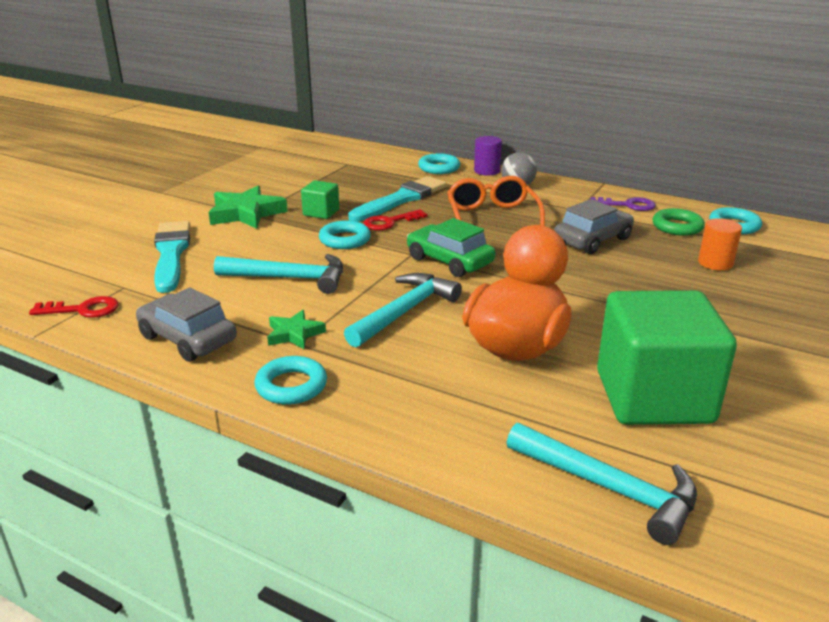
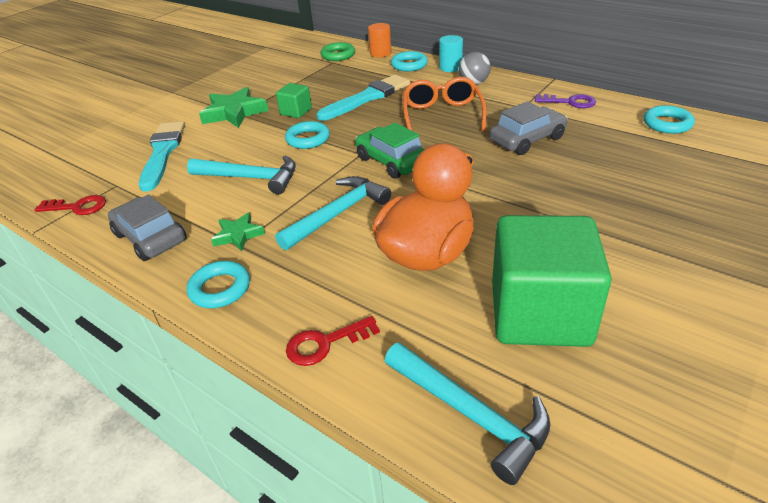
camera: 10 degrees right, 10 degrees up
(389, 222) = (351, 121): red key -> red key (325, 343)
(487, 171) = (450, 67): purple cylinder -> turquoise cylinder
(677, 227) = (611, 125): green ring -> green ring (338, 55)
(715, 263) = (638, 165): orange cylinder -> orange cylinder (380, 53)

